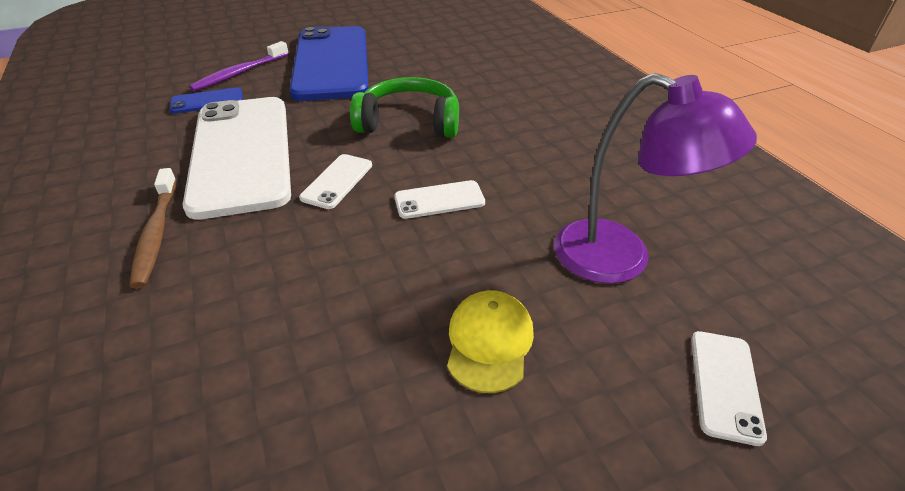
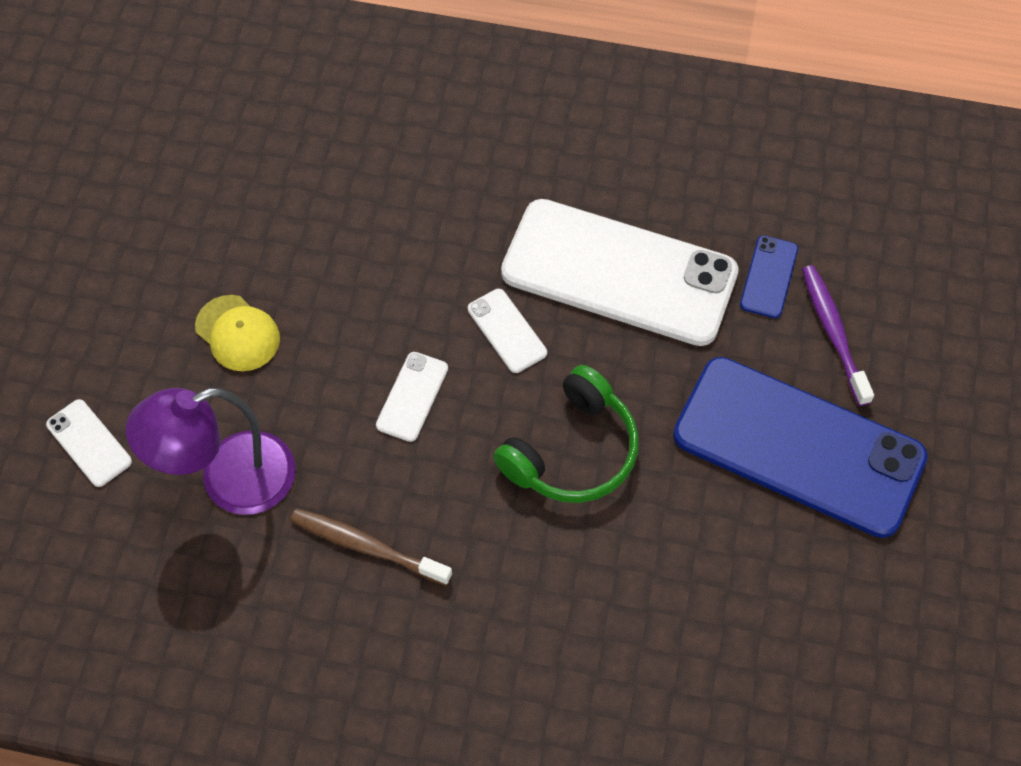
camera: 125 degrees right, 20 degrees up
(156, 233) = (529, 178): brown toothbrush -> brown toothbrush (366, 546)

